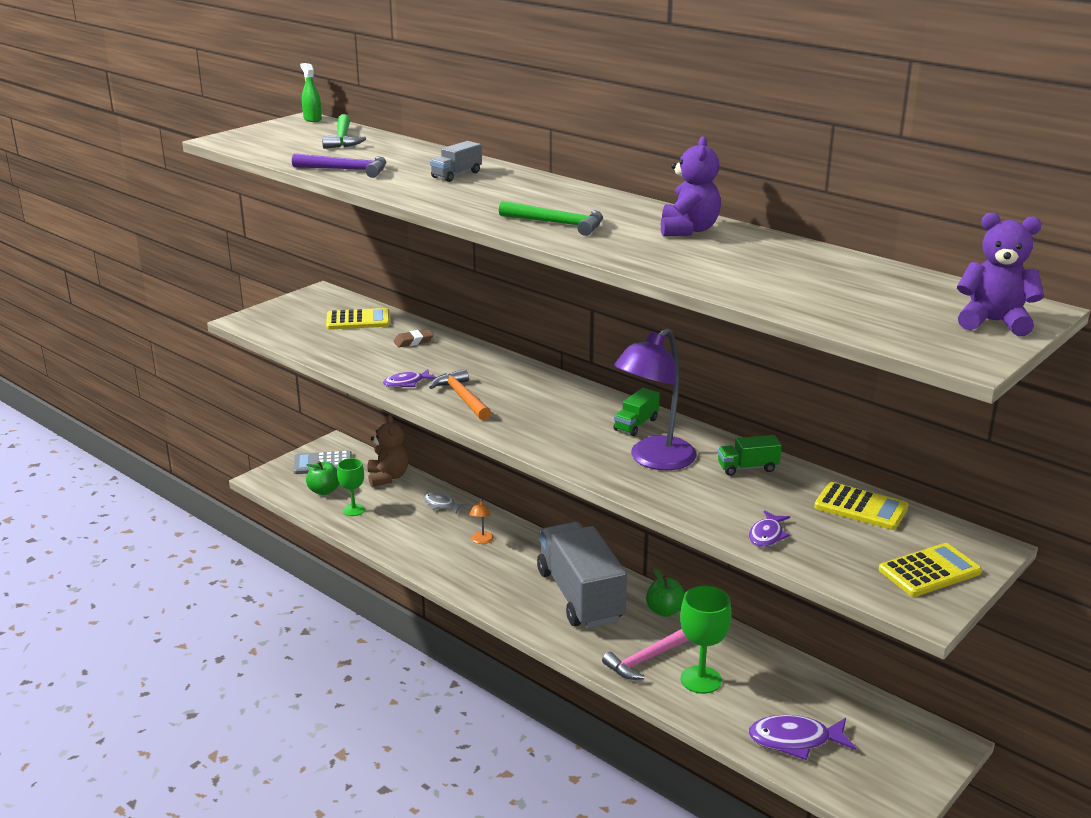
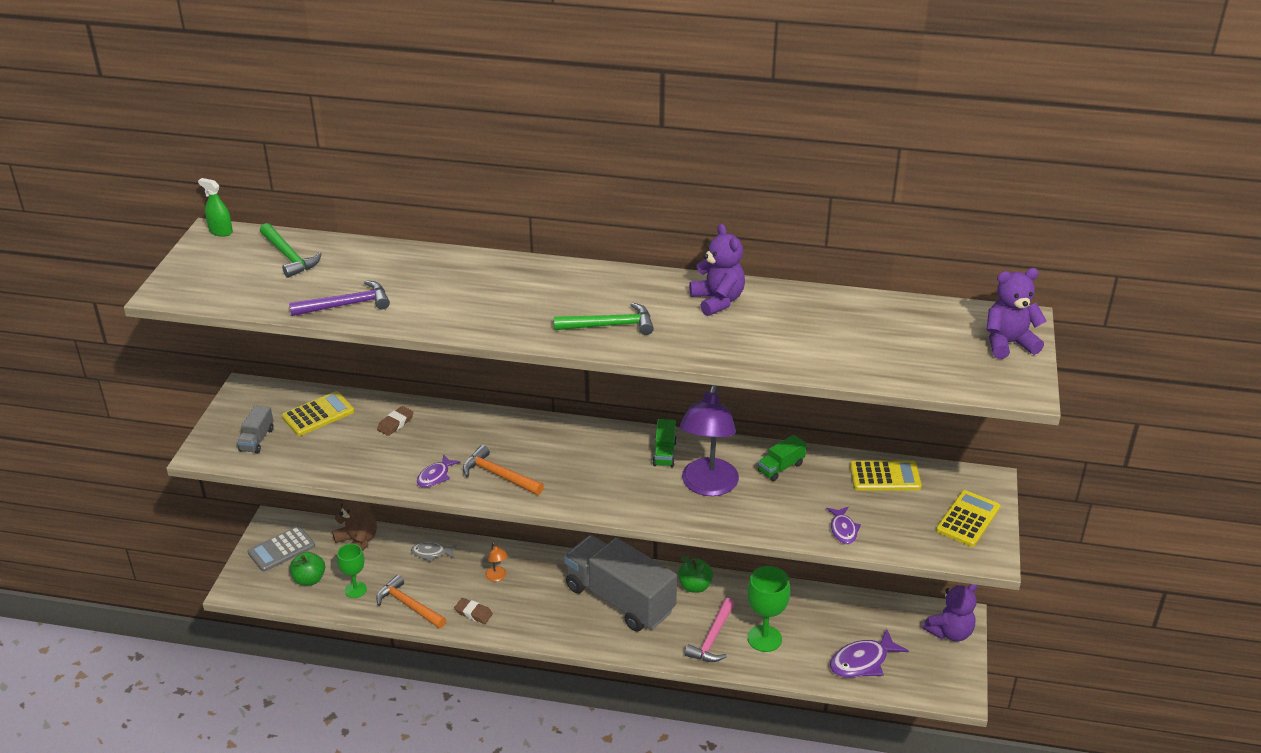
camera: 30 degrees left, 10 degrees up
(386, 536) = (409, 605): none -> orange hammer
(436, 560) = (473, 613): none -> brown eraser
(456, 175) = (455, 281): grey truck -> grey truck (257, 440)
(925, 752) = (950, 632): none -> purple teddy bear

